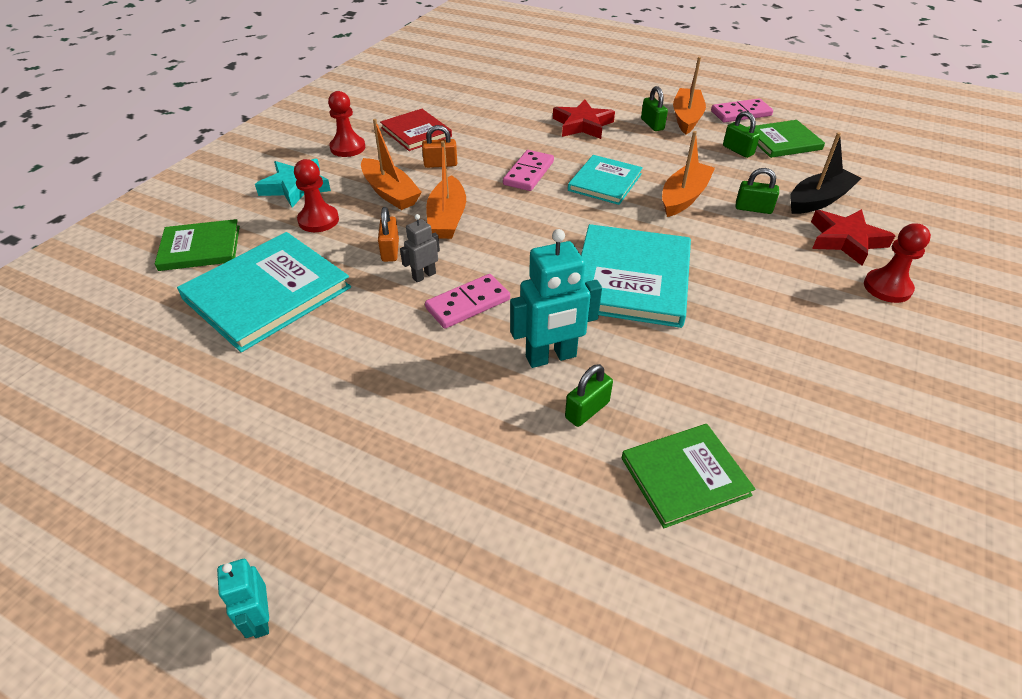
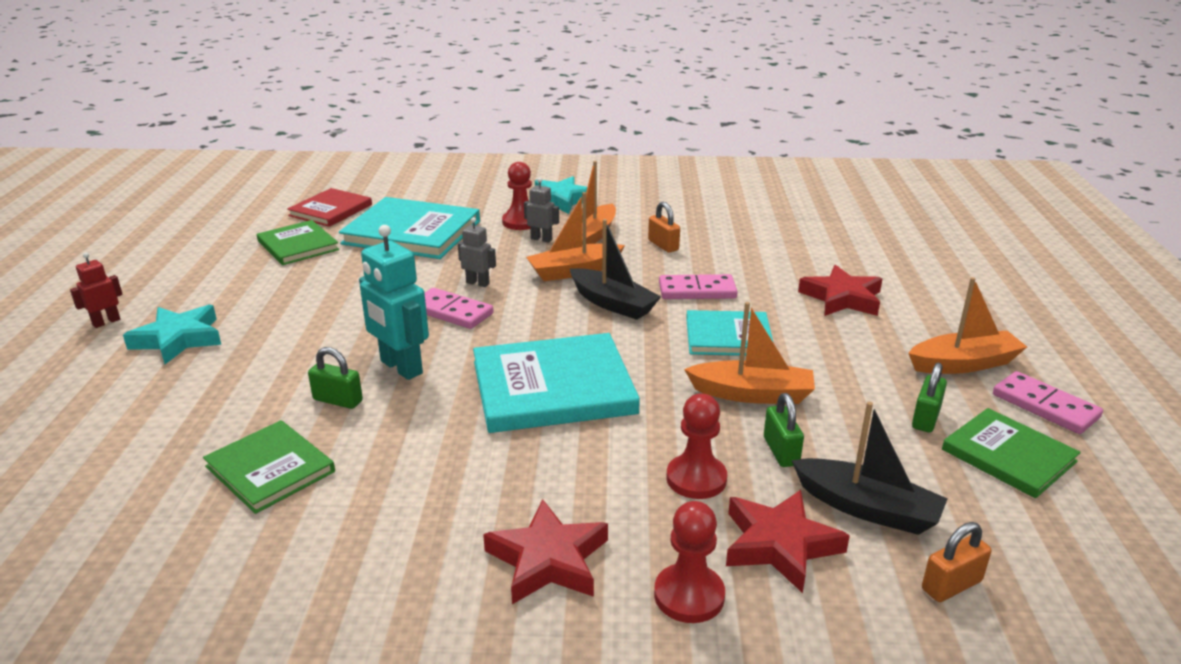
camera: 65 degrees right, 15 degrees down
(200, 248) = (450, 195): green book -> green book (298, 245)
(260, 619) = (106, 322): turquoise robot -> red robot
(348, 148) = (644, 201): red pawn -> red pawn (696, 479)
(368, 218) = (541, 239): none -> grey robot
(371, 534) = (178, 339): none -> turquoise star
(390, 250) = (502, 260): orange padlock -> orange padlock (951, 585)
(416, 132) = (708, 220): red book -> red book (330, 210)
(519, 215) = (613, 303): none -> black boat
(652, 124) = (908, 342): green padlock -> none
(844, 336) = (548, 560): none -> red star

